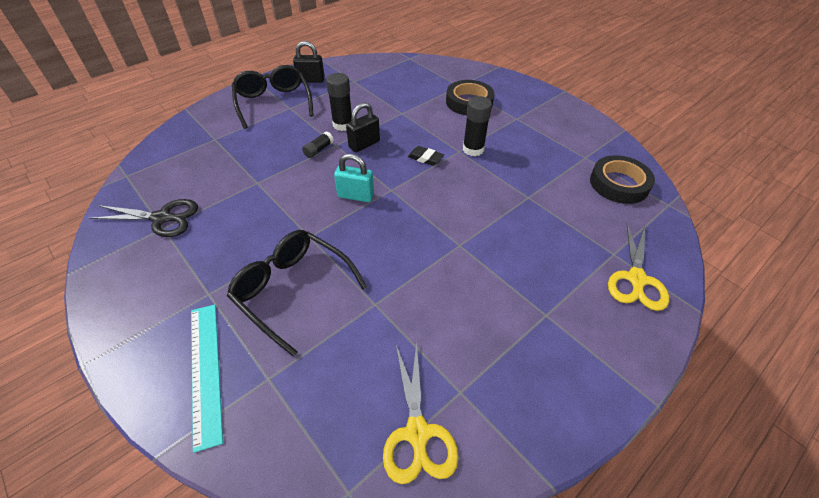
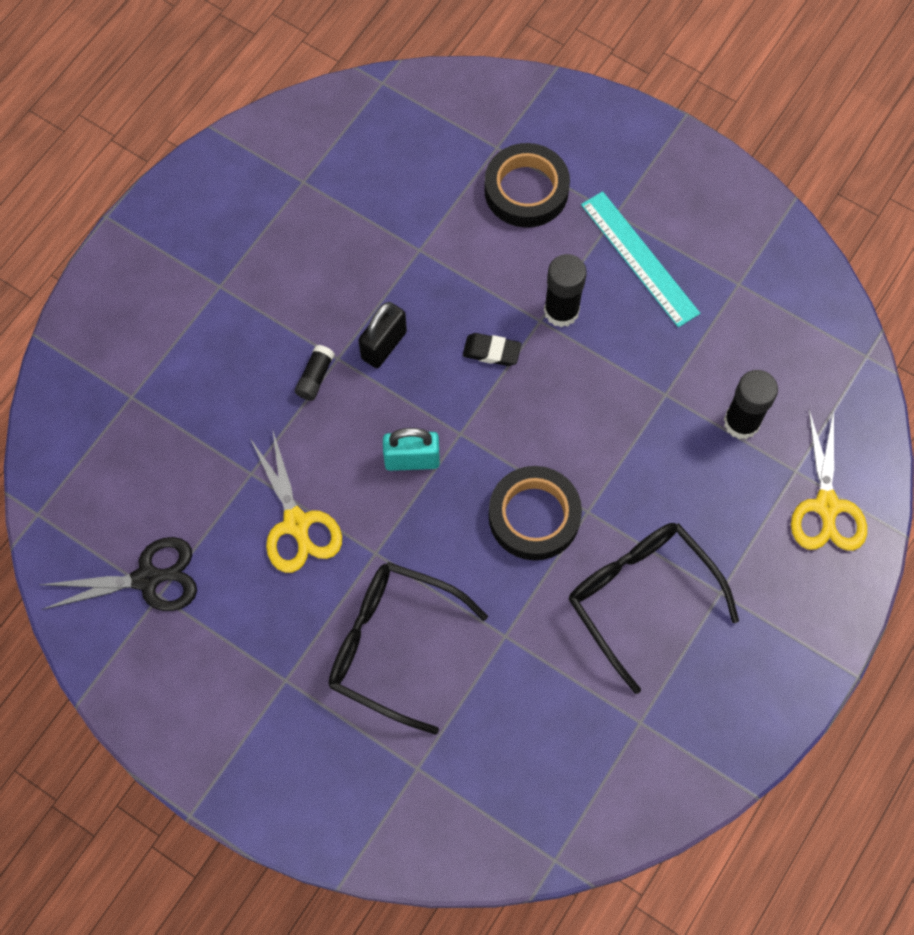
camera: 15 degrees left, 20 degrees up
(205, 370) = (339, 780): turquoise ruler -> turquoise ruler (639, 258)
(273, 102) = (184, 279): black glasses -> black glasses (640, 596)
(311, 80) = (223, 198): black padlock -> none
(343, 125) = (330, 306): black glue stick -> black glue stick (741, 422)
(417, 433) = (606, 782): yellow scissors -> yellow scissors (296, 524)
(619, 184) = (793, 331): black tape -> black tape (534, 516)

